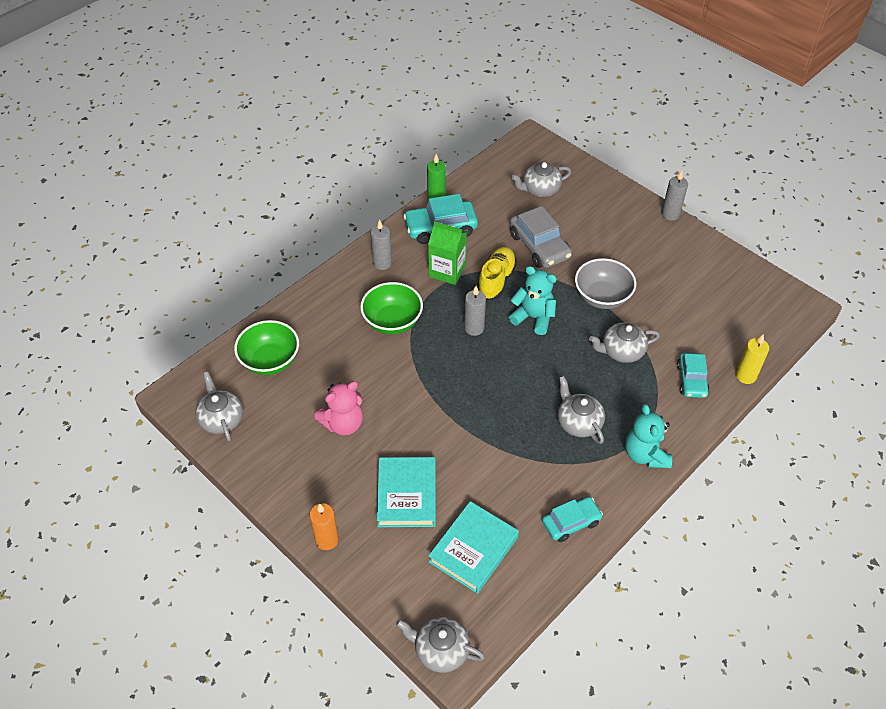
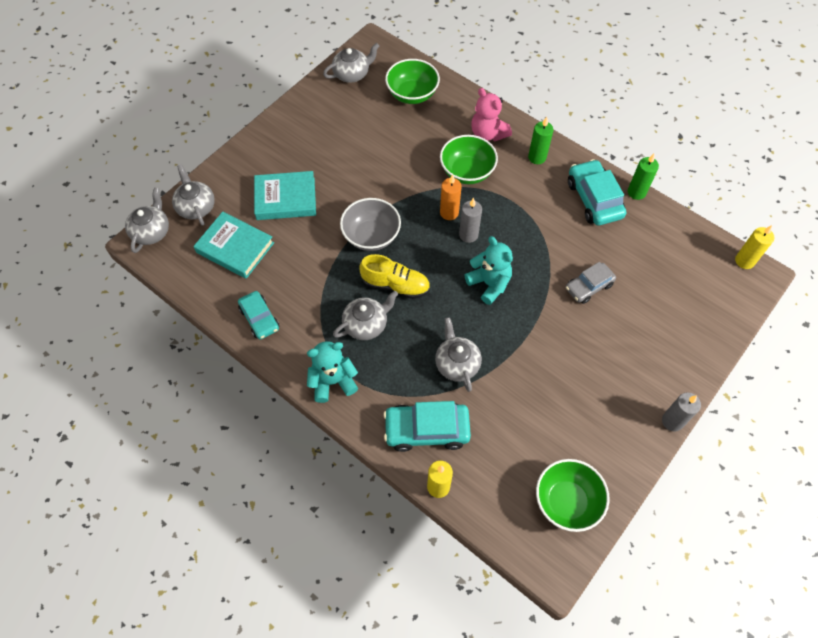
camera: 85 degrees right, 10 degrees up
(327, 540) = (245, 152): orange candle -> orange candle (449, 213)
(343, 424) = (352, 149): pink teddy bear -> pink teddy bear (488, 134)
(382, 263) = (537, 157): grey candle -> green candle
(447, 271) = (537, 209): green carton -> none
(496, 280) = (533, 250): yellow shoe -> yellow shoe (395, 285)
(517, 144) = (744, 261): none -> yellow candle
(533, 317) = (489, 284): turquoise teddy bear -> turquoise teddy bear turned 60 degrees counterclockwise
(539, 246) = (588, 286): grey car -> grey car, size x0.65
(540, 189) = (676, 285): grey teapot -> grey teapot (196, 207)
(602, 297) = (527, 346): grey bowl -> grey bowl (371, 236)
(691, 380) = (426, 430): turquoise car -> turquoise car, size x1.54
(747, 289) = (567, 501): none -> green bowl

